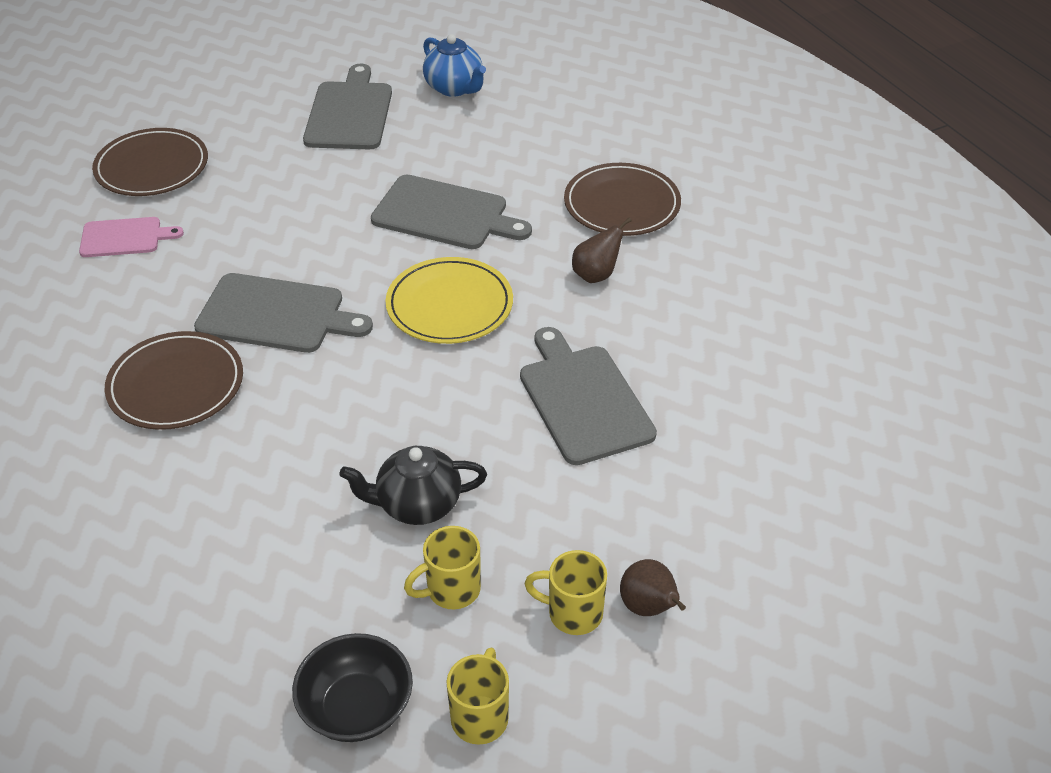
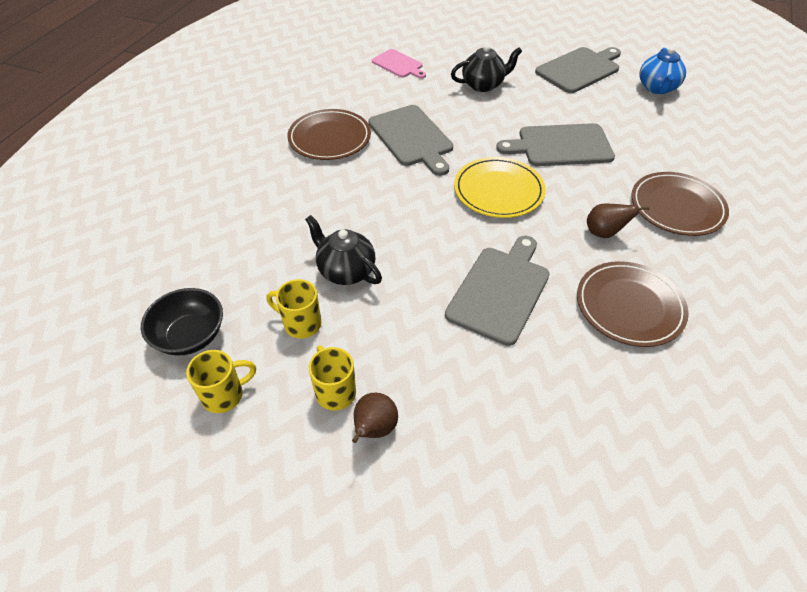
camera: 50 degrees right, 5 degrees up
(152, 167) = (451, 42): brown plate -> brown plate (629, 306)
(268, 198) = (483, 85): none -> black teapot
(445, 214) = (560, 146): grey cutting board -> grey cutting board turned 105 degrees clockwise

